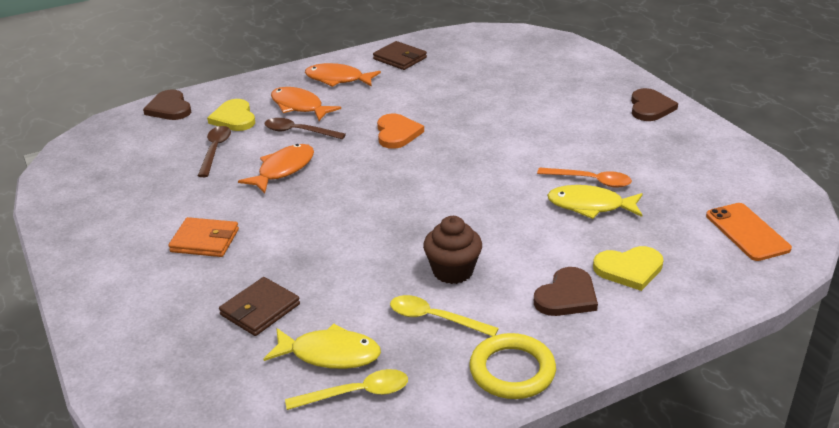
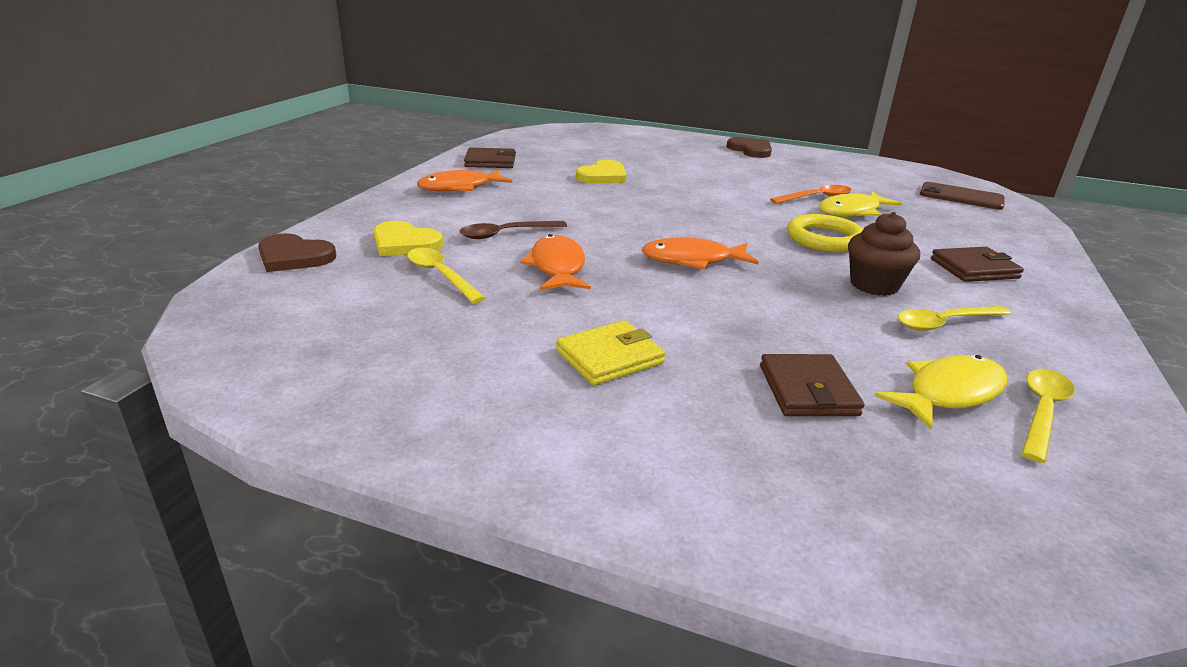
camera: 45 degrees left, 5 degrees down
(205, 241) = (610, 357): orange wallet -> yellow wallet
(215, 150) = (441, 275): brown spoon -> yellow spoon
(299, 106) = (463, 215): orange fish -> orange fish (692, 260)
(397, 133) = (606, 210): orange heart -> none
(512, 371) = (1070, 331): yellow ring -> yellow ring (824, 239)
(566, 296) = (974, 269): brown heart -> brown wallet
(629, 269) = (962, 238): yellow heart -> yellow heart (603, 176)
(747, 232) = (961, 197): orange phone -> brown phone

